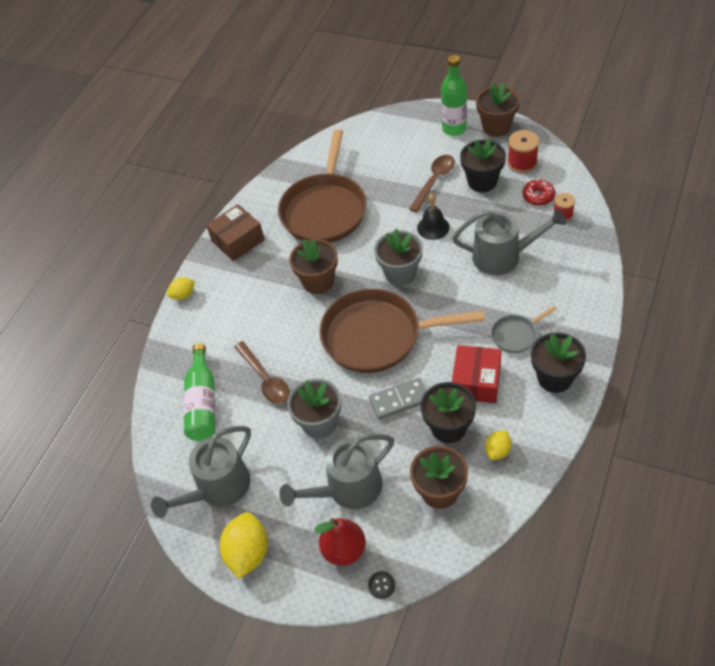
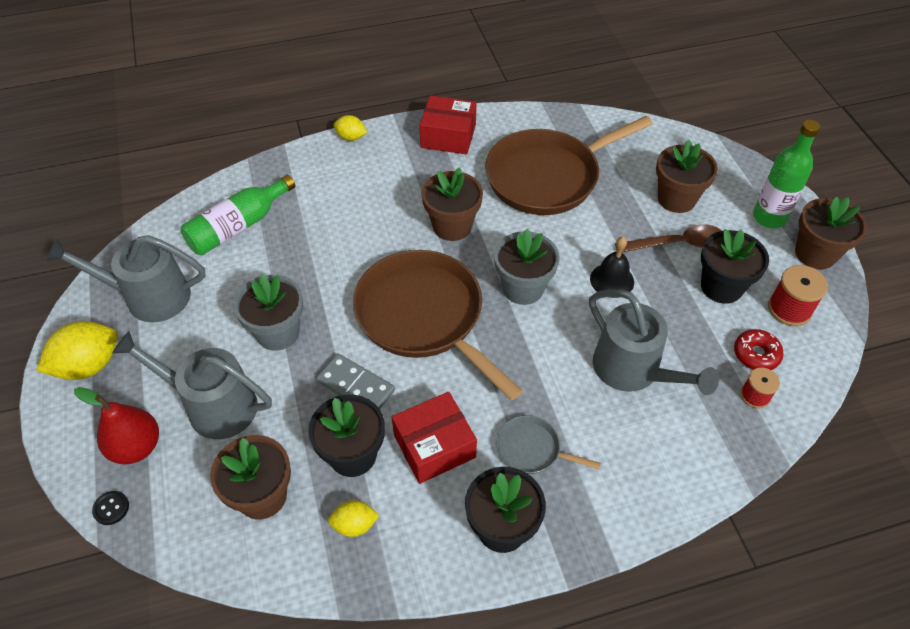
camera: 45 degrees right, 0 degrees up
(238, 240) = (448, 136): brown box -> red box
(265, 379) = (299, 257): brown spoon -> none
(402, 160) = (676, 199): none -> brown flower pot

